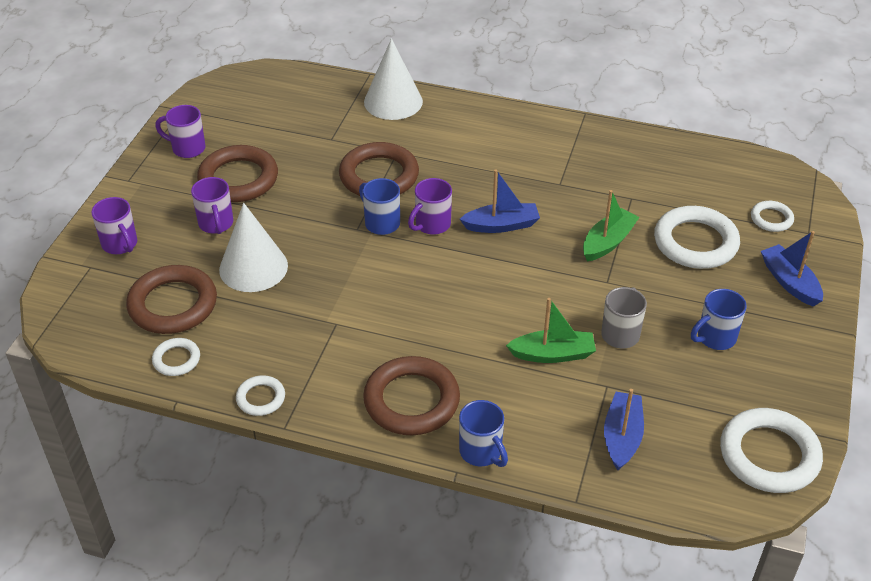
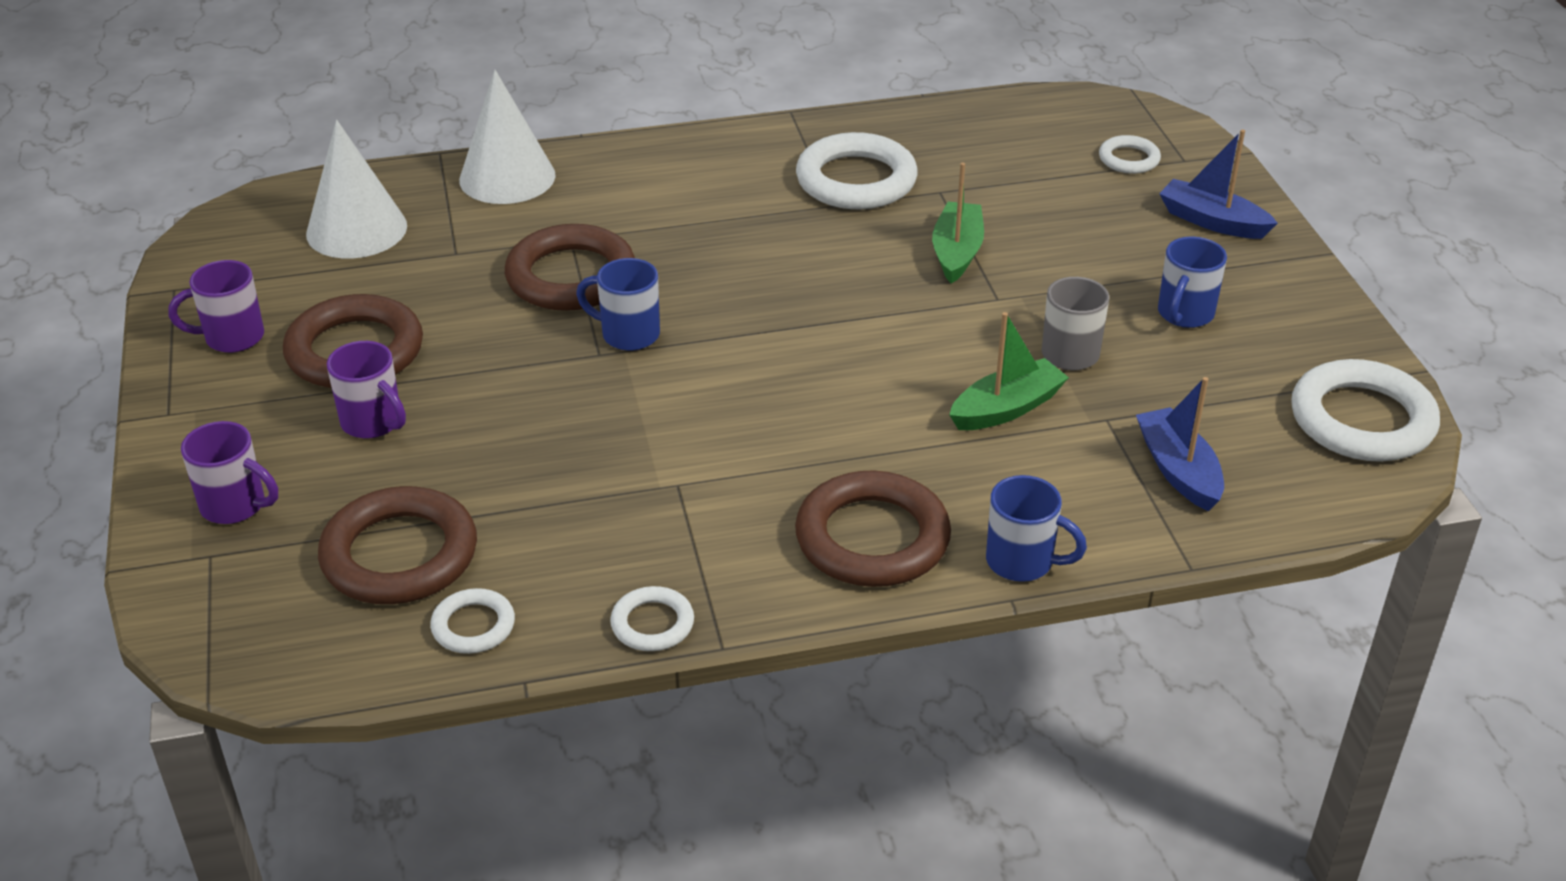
camera: 30 degrees left, 5 degrees down
(253, 267) = (485, 458): white cone -> white cone (356, 229)
(431, 225) = (703, 312): purple mug -> none
(501, 225) = (800, 280): blue boat -> none
(695, 242) = (1064, 215): white ring -> white ring (856, 180)

